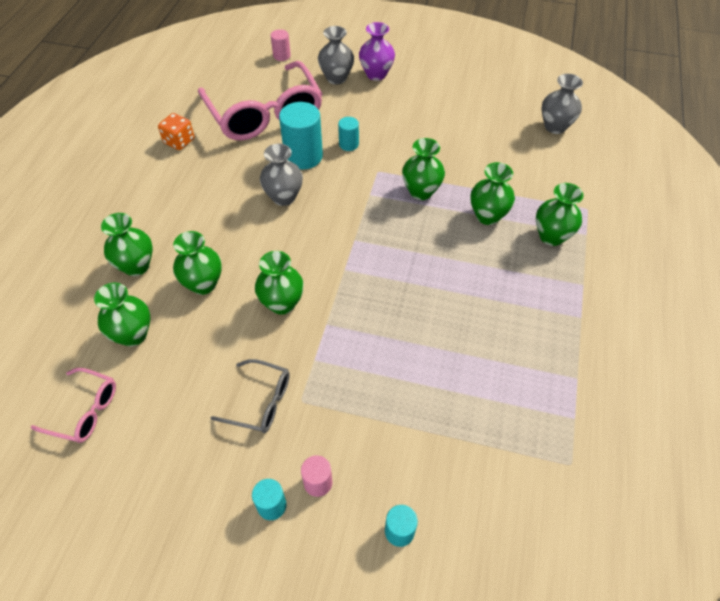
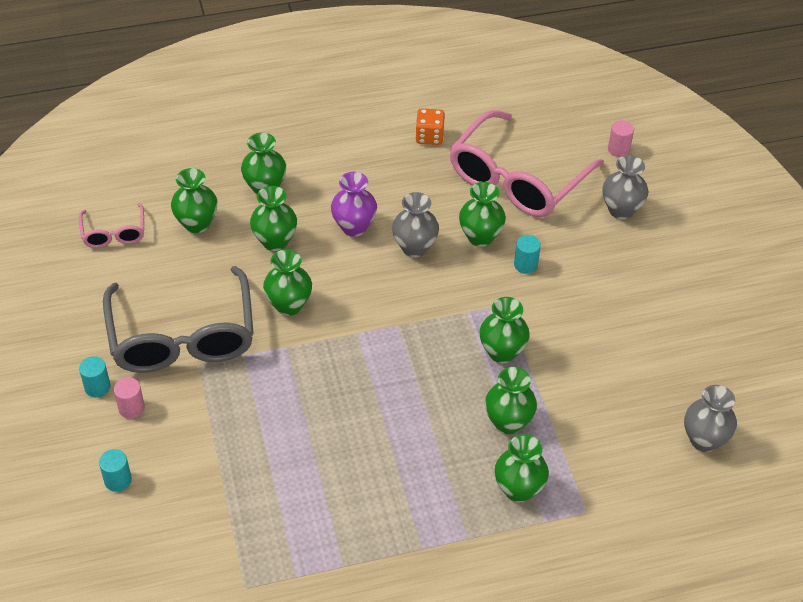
camera: 60 degrees right, 5 degrees down
(260, 402) = (182, 337): grey glasses -> grey glasses, size x2.11
(303, 156) = (480, 237): turquoise cylinder -> green vase
(376, 74) = (657, 241): purple vase -> purple vase (354, 227)

